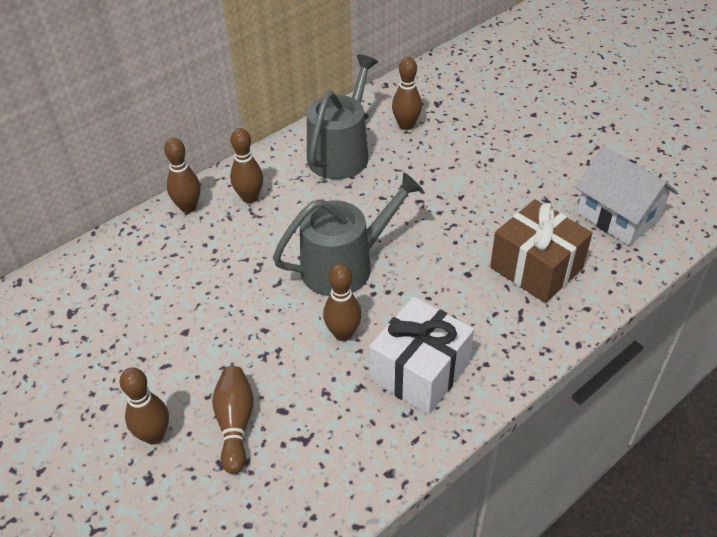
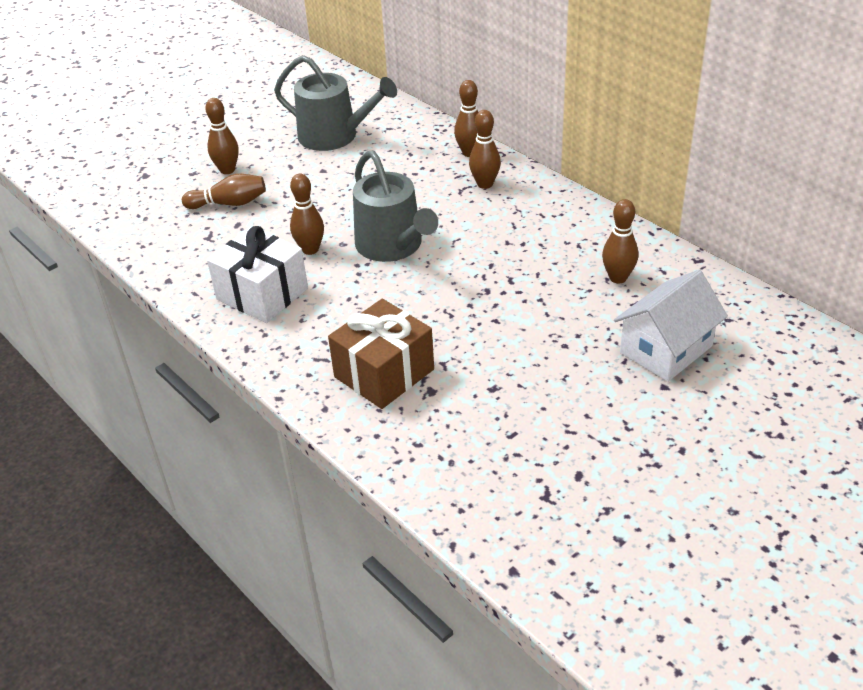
camera: 90 degrees right, 5 degrees down
(341, 152) = (561, 234): grey watering can -> grey watering can (335, 136)
(617, 216) = (467, 448): white house -> white house (666, 349)

